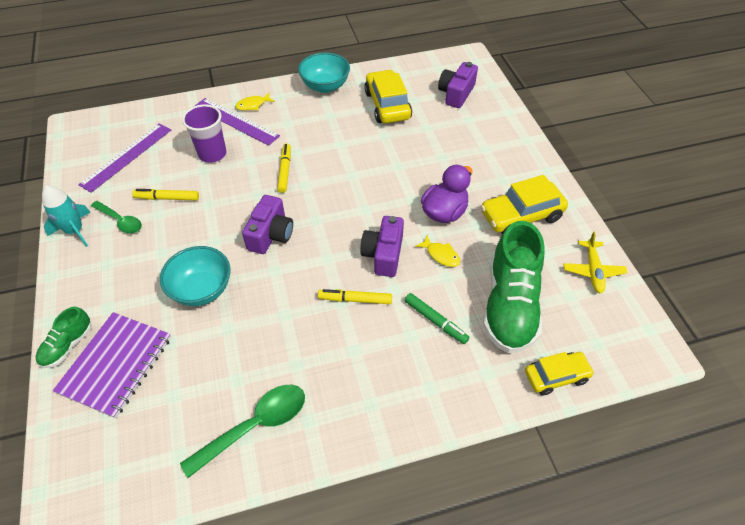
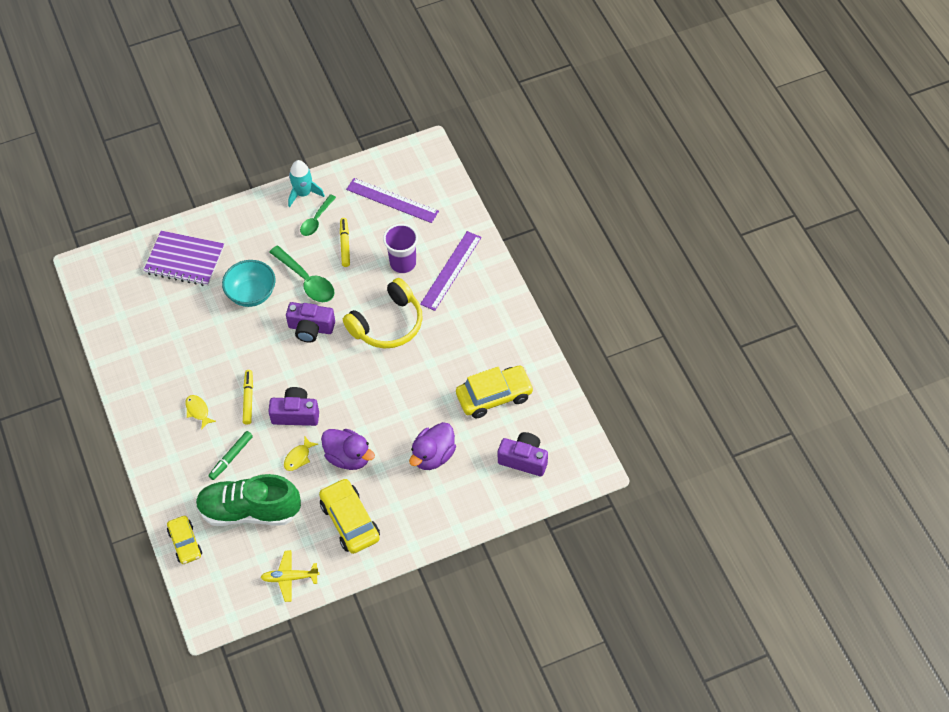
camera: 85 degrees right, 5 degrees up
(68, 345) = (199, 227): green shoe -> none
(253, 105) = (477, 279): yellow fish -> yellow fish (198, 411)
(255, 426) = (141, 353): green spoon -> green spoon (306, 280)
(285, 171) = (387, 324): yellow marker -> yellow headphones
(325, 86) = (517, 336): turquoise bowl -> none
(447, 149) = (433, 456): none -> purple duck

